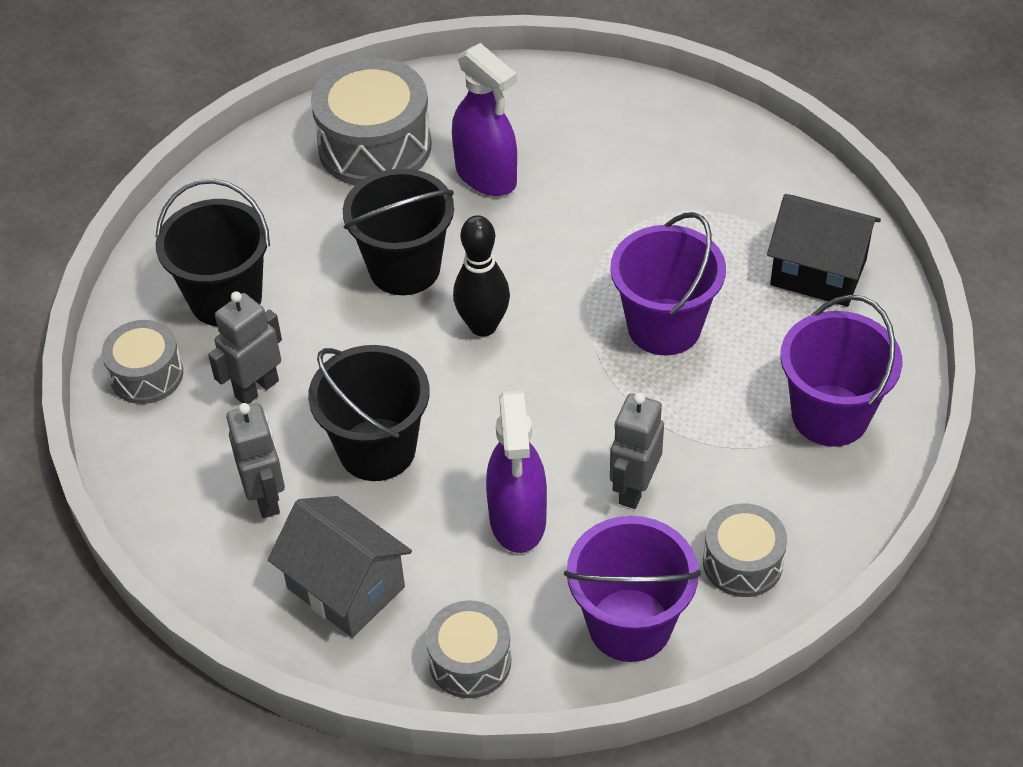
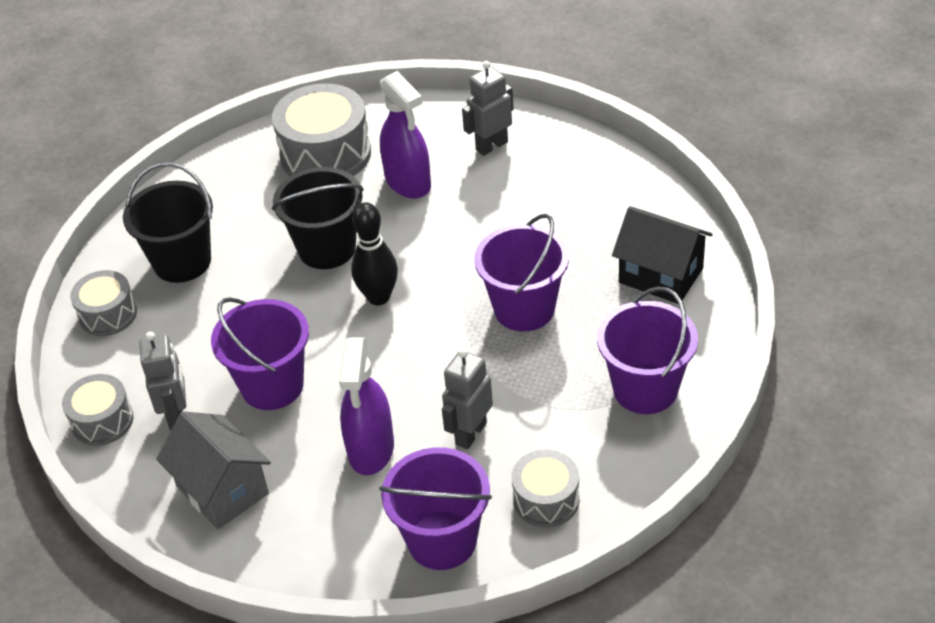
camera: 10 degrees right, 5 degrees down
(256, 388) = (189, 331): grey robot -> grey robot (491, 146)
(377, 449) = (272, 386): black bucket -> purple bucket
(470, 661) = (307, 556): grey drum -> grey drum (102, 421)

